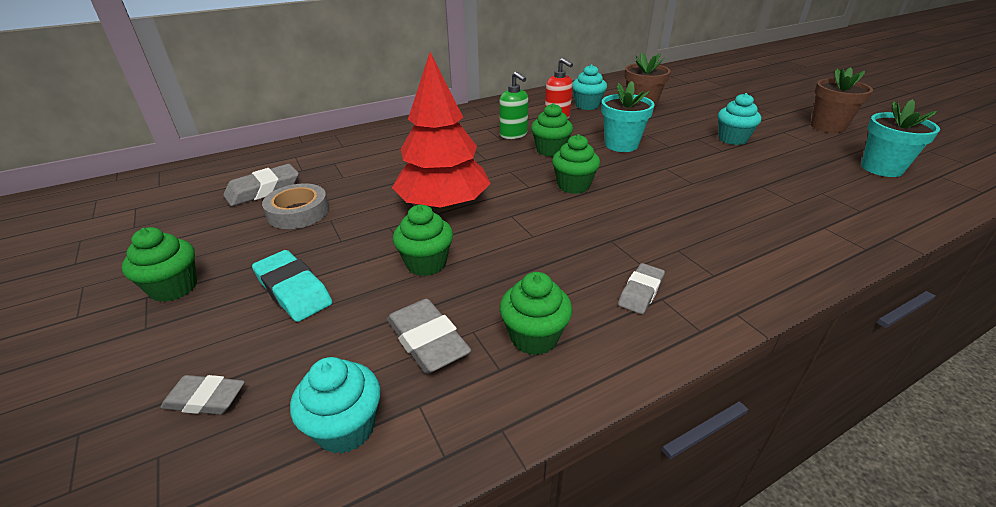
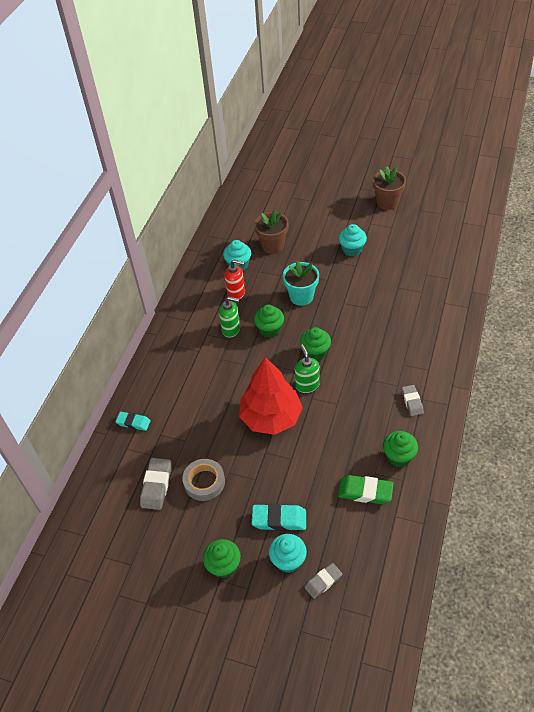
camera: 40 degrees left, 15 degrees up
(331, 146) = (133, 422): none -> turquoise eraser
(346, 428) = (383, 544): turquoise cupcake -> turquoise cupcake (288, 560)
(426, 263) = (313, 458): green cupcake -> none
(427, 341) = (365, 492): grey eraser -> green eraser
(523, 203) = (307, 385): none -> green soap dispenser
(881, 168) = (436, 232): turquoise flower pot -> none

